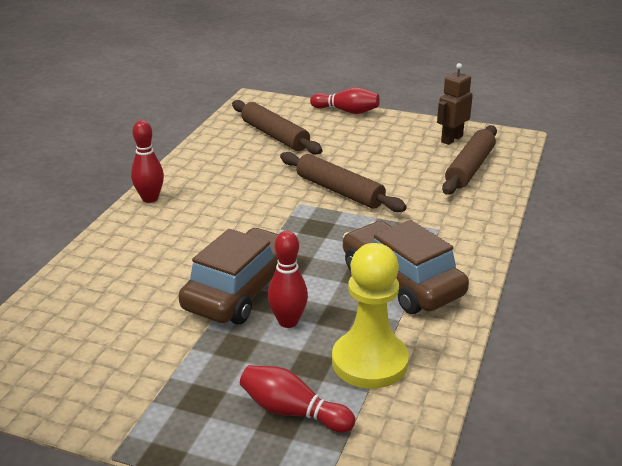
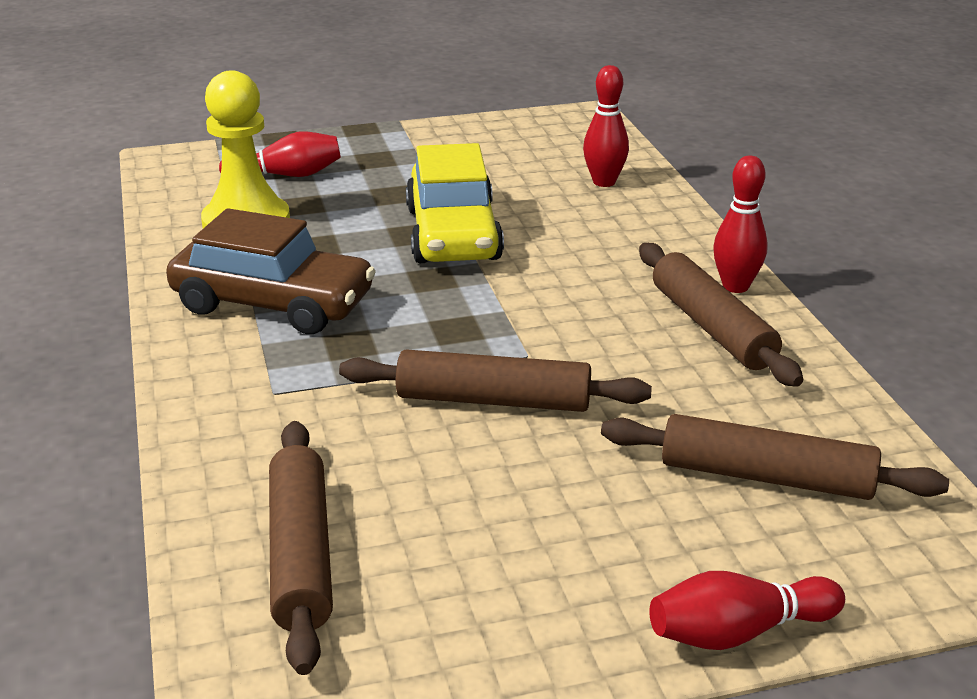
camera: 145 degrees right, 0 degrees up
(198, 185) = (712, 327): none -> brown rolling pin
(241, 290) = (453, 234): brown car -> yellow car
(288, 321) = (366, 226): red bowling pin -> red bowling pin (604, 182)
(451, 139) = (402, 639): brown robot -> none

